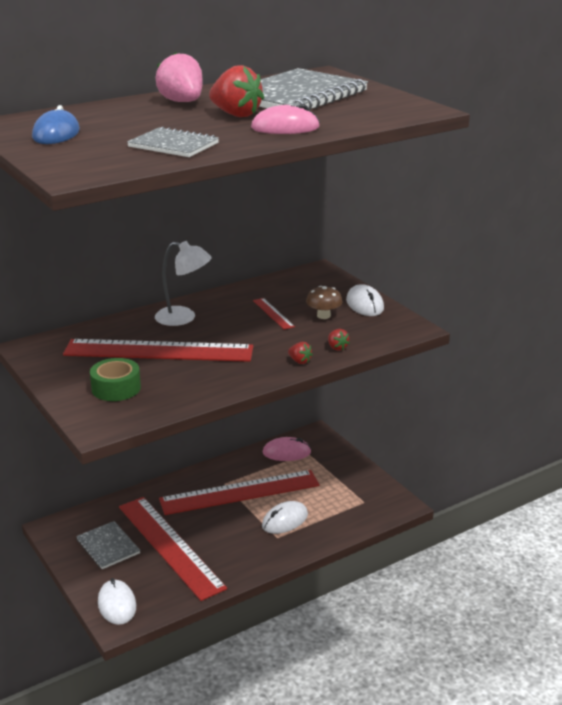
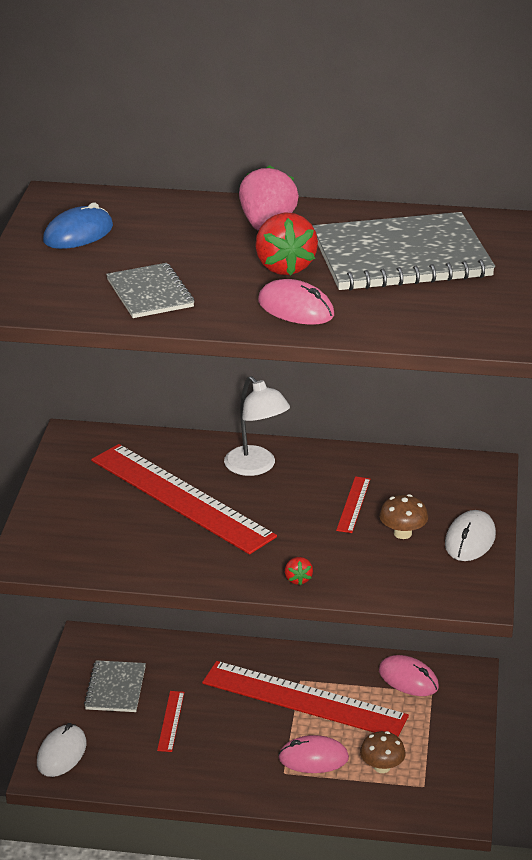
camera: 40 degrees right, 5 degrees up
(116, 388) = (90, 523): green tape -> none
(170, 546) = (170, 721): red ruler -> red ruler, size x0.41
(285, 520) = (313, 758): white mouse -> pink mouse
(329, 504) = (382, 767): none -> brown mushroom
(337, 347) = (359, 581): red strawberry -> none

